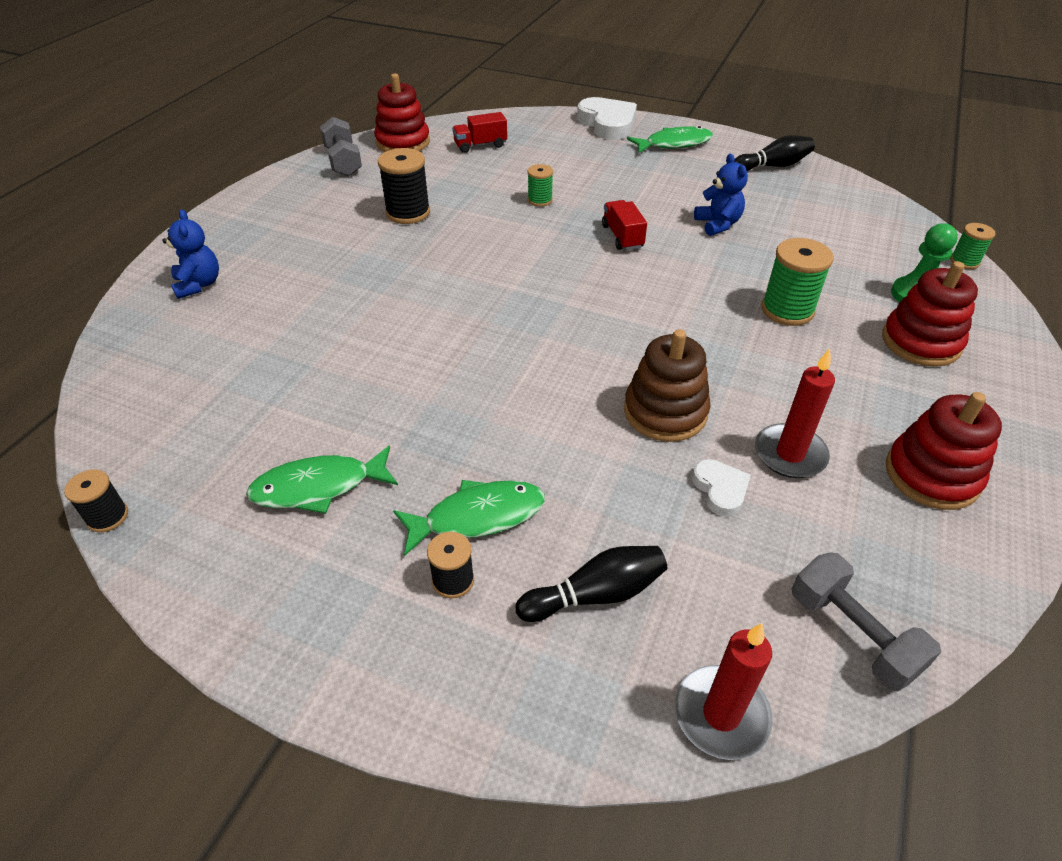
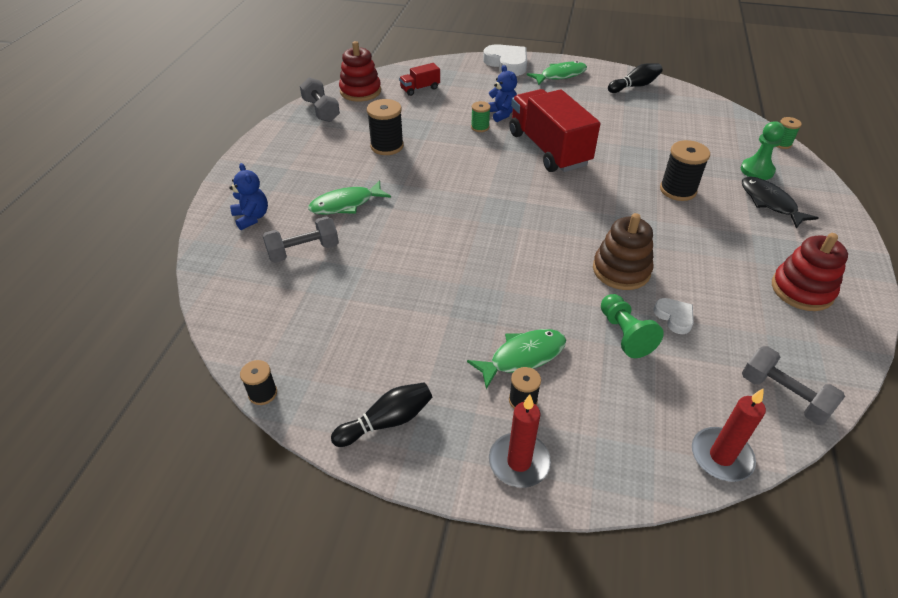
camera: 10 degrees left, 0 degrees up
(244, 335) = (303, 251): none -> grey dumbbell
(319, 487) = (405, 352): green fish -> green fish (346, 204)
(596, 594) = (618, 395): black bowling pin -> black bowling pin (387, 421)
(622, 237) = (548, 149): red truck -> red truck, size x2.27
(637, 505) = (624, 334): none -> green pawn
(717, 224) = (611, 133): blue teddy bear -> blue teddy bear (501, 114)
(787, 310) = (678, 190): green spool -> black spool
(790, 454) = (710, 288): red candle -> red candle (519, 462)
(920, 342) = (770, 203): red stacking toy -> black fish

